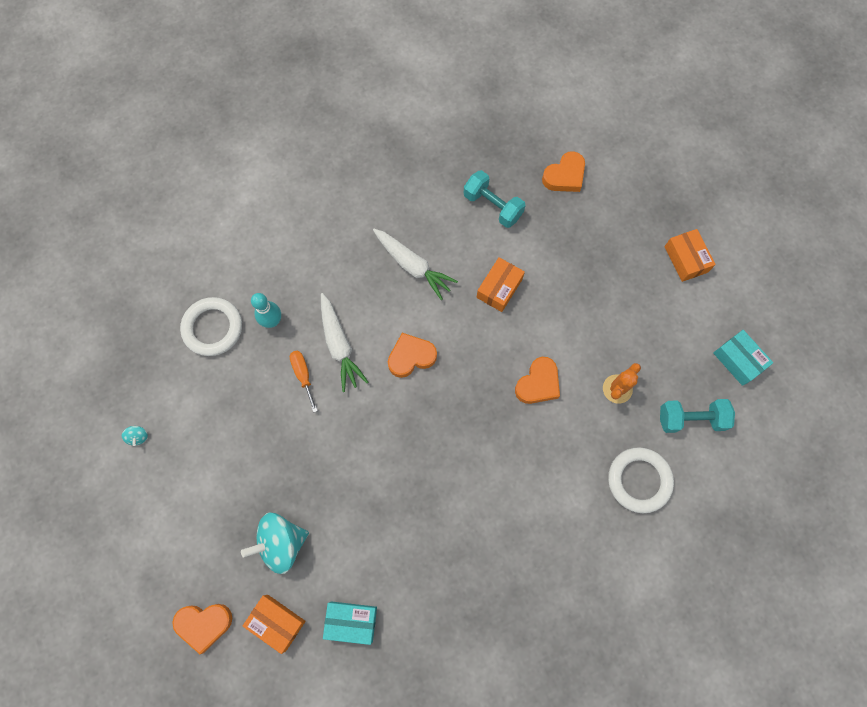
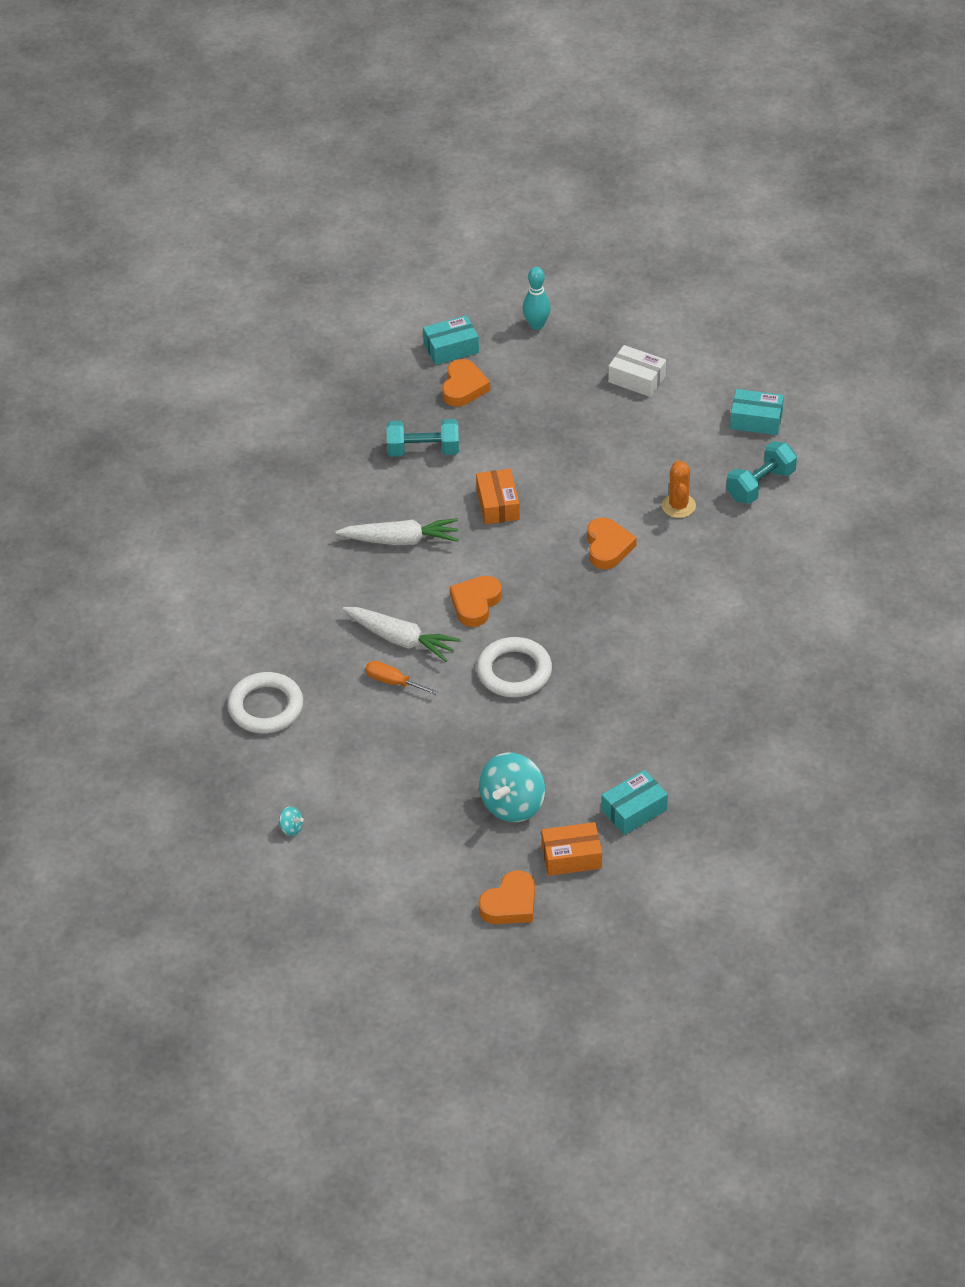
camera: 40 degrees left, 25 degrees down
(272, 321) = (317, 664): turquoise bowling pin -> turquoise bowling pin (536, 325)
(585, 138) = (451, 348): none -> turquoise box
(639, 480) = (764, 554): white ring -> white ring (514, 671)
(686, 259) = (637, 379): orange box -> white box

